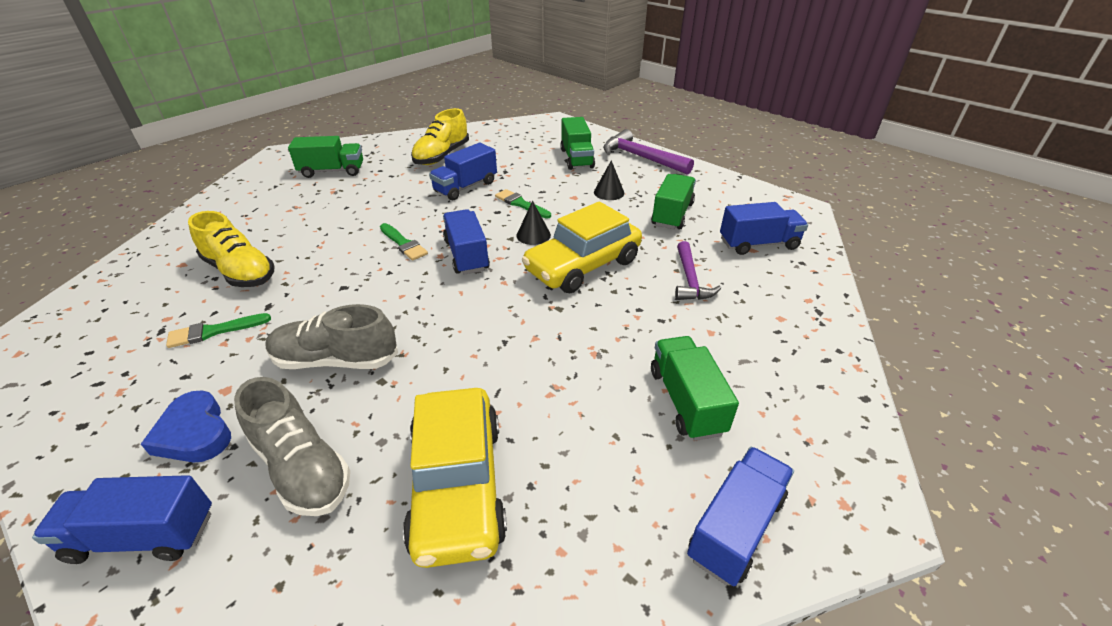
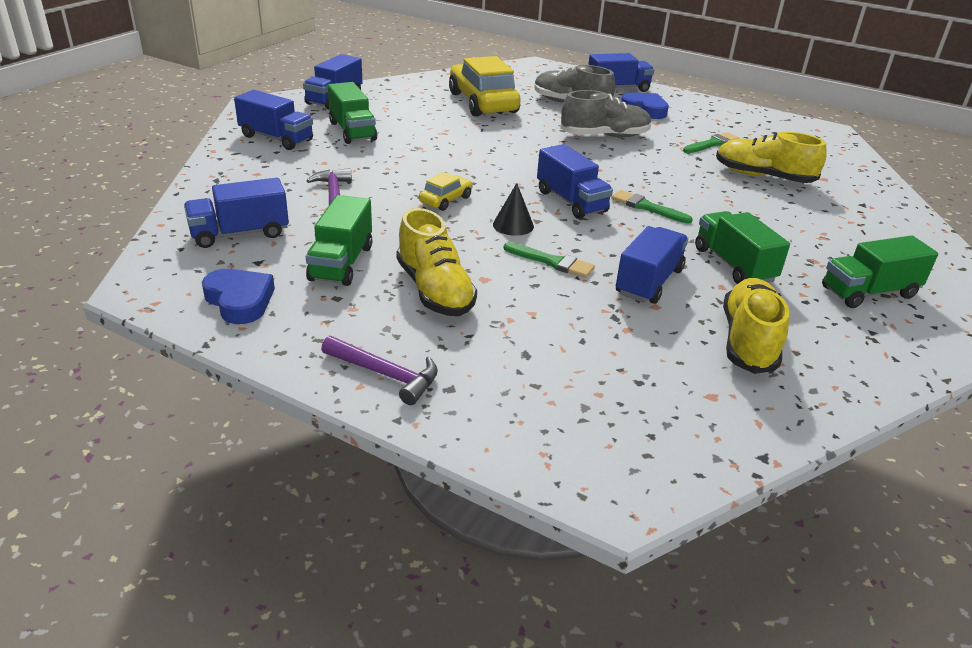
camera: 165 degrees right, 5 degrees down
(576, 158) = (509, 360): green truck -> green truck (733, 265)
(583, 266) = (445, 200): yellow car -> yellow car, size x0.46
(609, 192) = (435, 290): black cone -> yellow shoe
(641, 157) = (385, 374): purple hammer -> purple hammer, size x0.67
(732, 196) = (240, 301): none -> blue heart
(788, 390) = (276, 138): none -> blue truck

